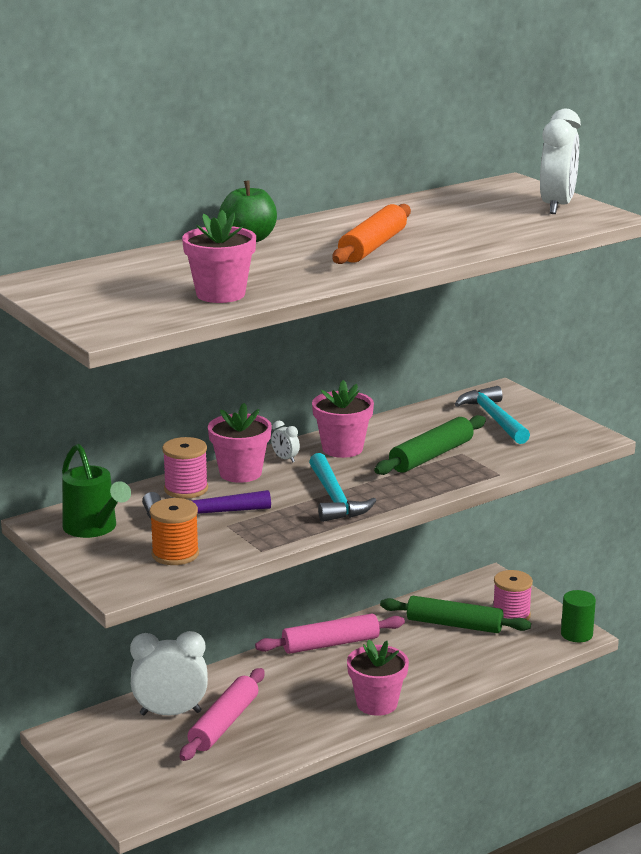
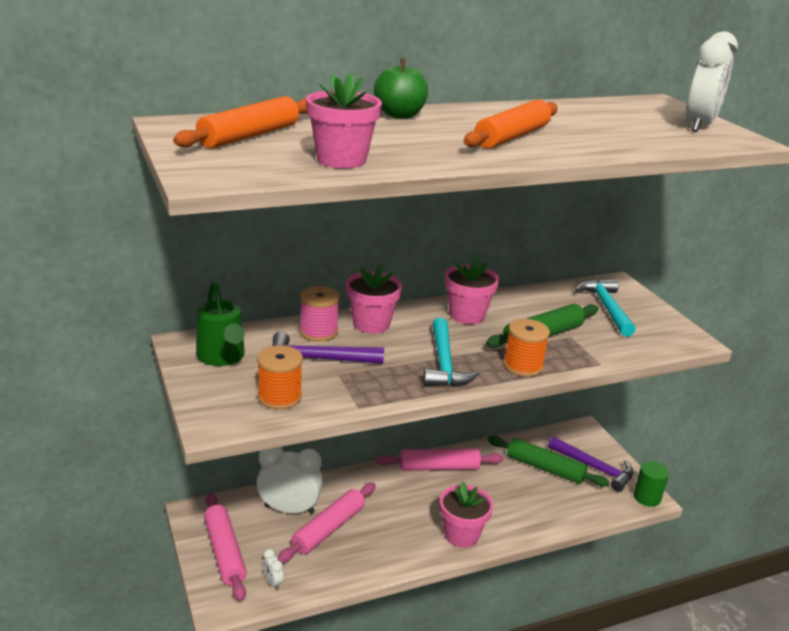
camera: 10 degrees right, 5 degrees up
(113, 764) = (224, 552): none -> pink rolling pin
(115, 283) = (249, 136): none -> orange rolling pin
(285, 459) = (414, 317): white clock -> white clock (272, 582)
(418, 488) = (523, 366): none -> orange spool
(511, 615) = (594, 468): pink spool -> purple hammer

